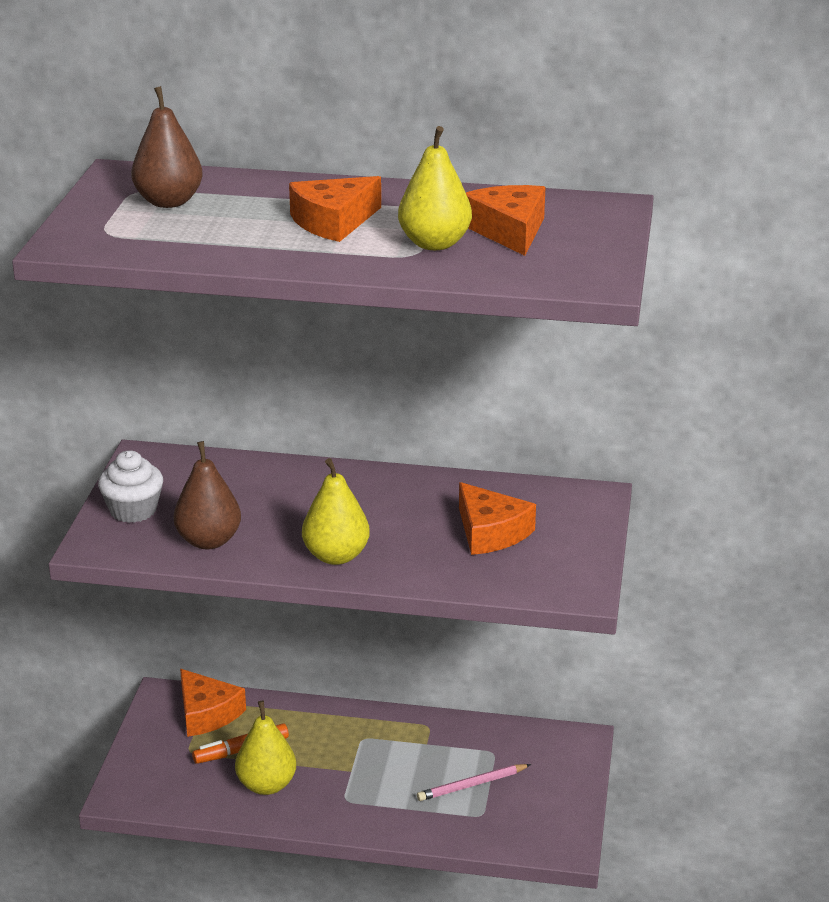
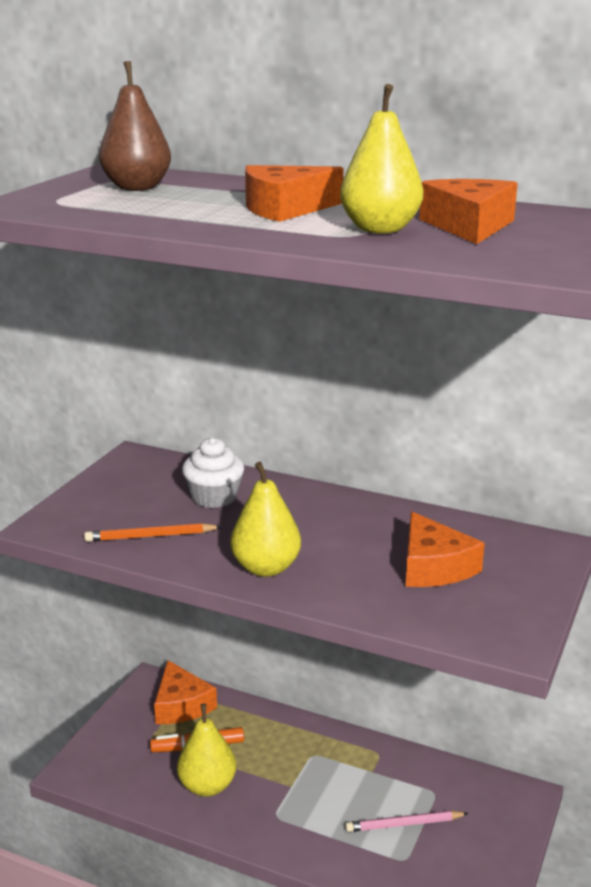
camera: 15 degrees right, 5 degrees down
(133, 510) = (97, 500): white cupcake -> white cupcake (214, 497)
(209, 541) = (150, 536): brown pear -> orange pencil

